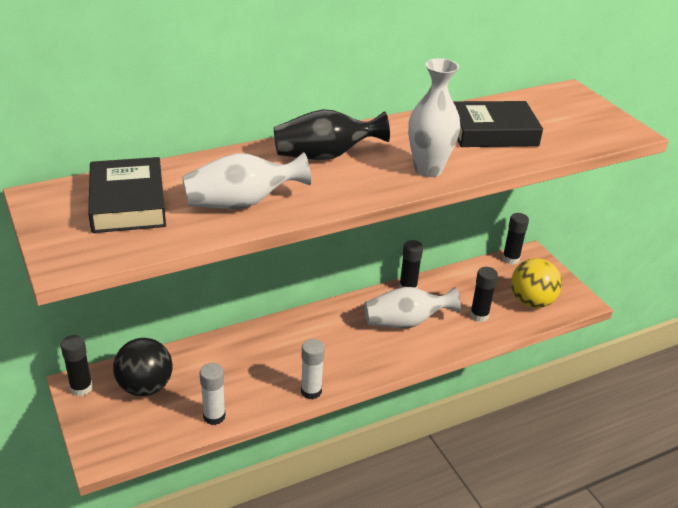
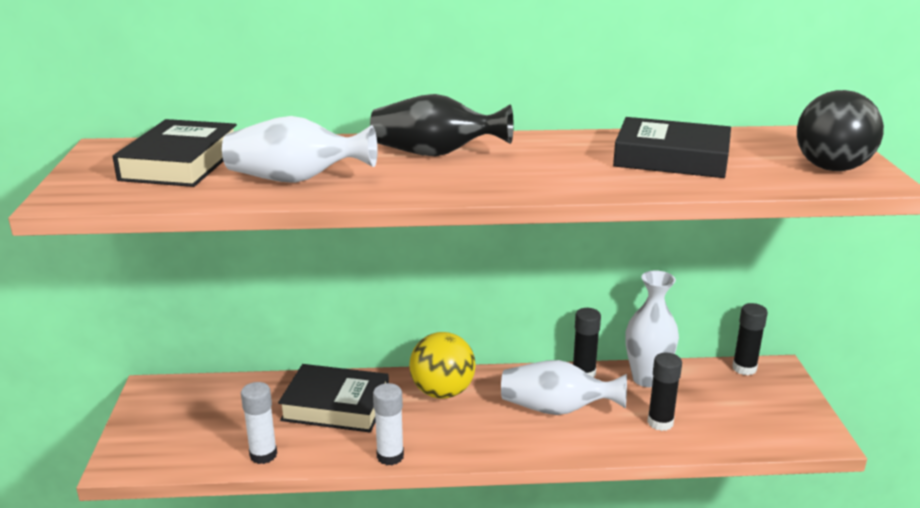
camera: 25 degrees right, 10 degrees down
(81, 388) = (152, 393): black glue stick -> none
(145, 387) = (215, 407): black ball -> black ball (831, 168)
(243, 360) = (336, 406): none -> black book
(428, 169) = (549, 180): white vase -> white vase (646, 379)
(531, 302) = (745, 422): yellow ball -> yellow ball (442, 392)

